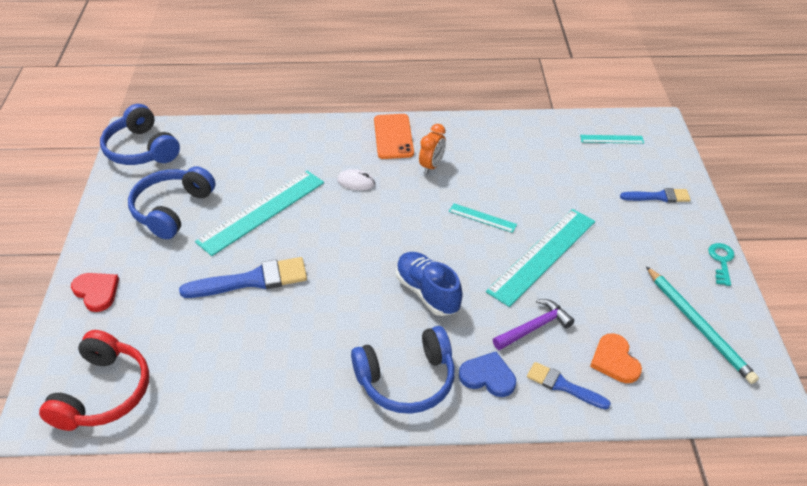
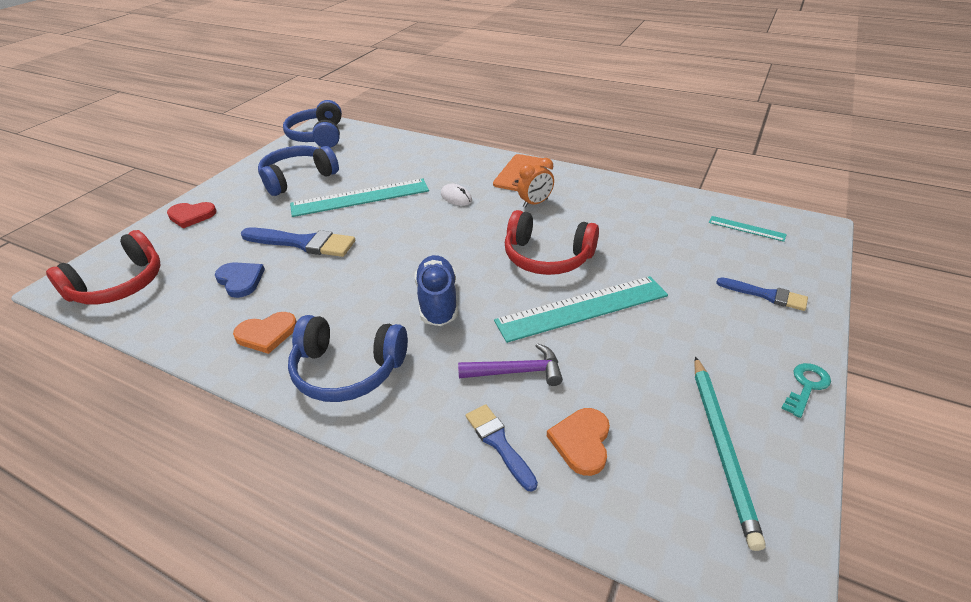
camera: 30 degrees right, 5 degrees down
(96, 292) = (191, 216): red heart -> red heart turned 105 degrees clockwise
(307, 379) = (267, 334): none -> orange heart
(482, 218) = (547, 257): turquoise ruler -> red headphones
(488, 376) = (427, 399): blue heart -> blue heart (240, 280)

